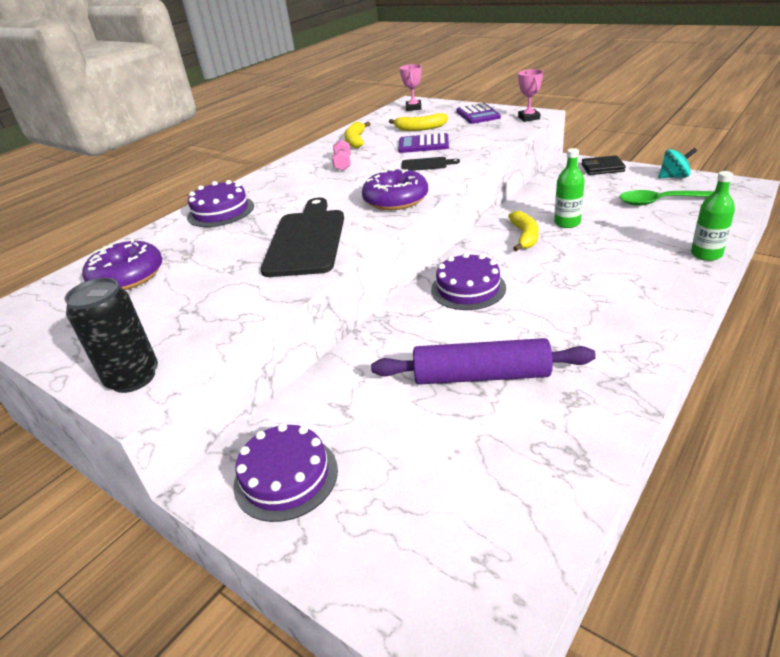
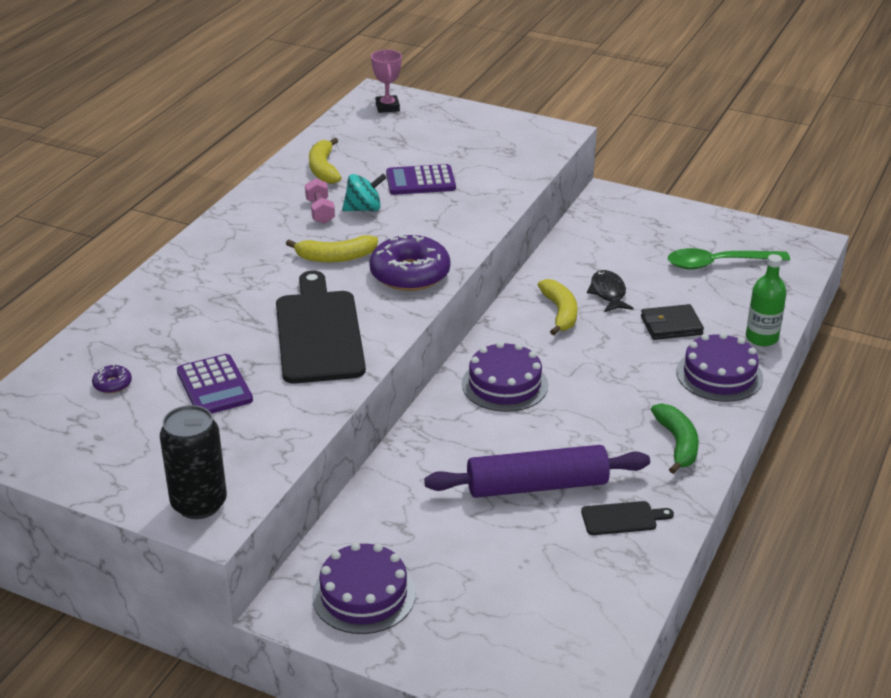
camera: 15 degrees left, 0 degrees up
(127, 276) = (112, 384): purple donut -> purple donut, size x0.43
(221, 211) = (184, 288): purple cake -> purple cake (719, 375)
(420, 128) = (408, 150): yellow banana -> yellow banana (335, 257)
(426, 164) = (433, 217): black cutting board -> black cutting board (622, 518)
(478, 114) = (482, 128): purple calculator -> purple calculator (214, 386)
(529, 118) = (551, 139): pink trophy -> none
(567, 223) = (608, 293): green bottle -> black fish
(602, 168) = (645, 207): black wallet -> black wallet (671, 325)
(624, 341) = (677, 444): none -> green banana
(674, 177) = (731, 225): turquoise spinning top -> turquoise spinning top (364, 209)

